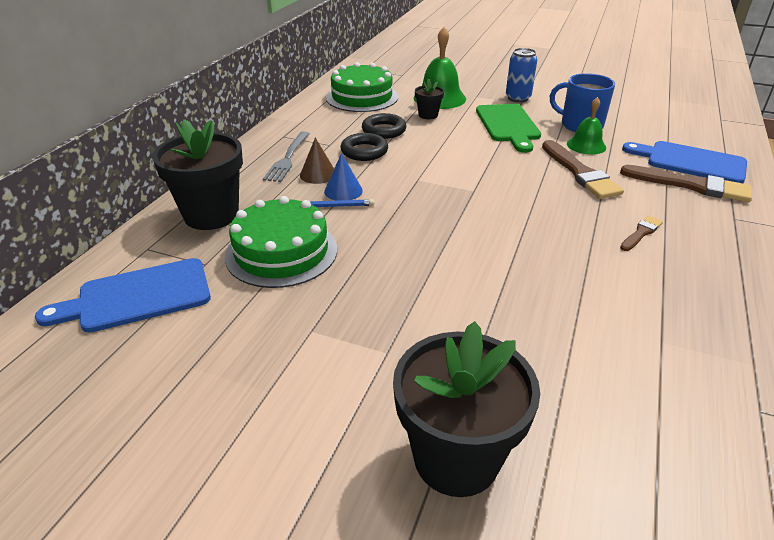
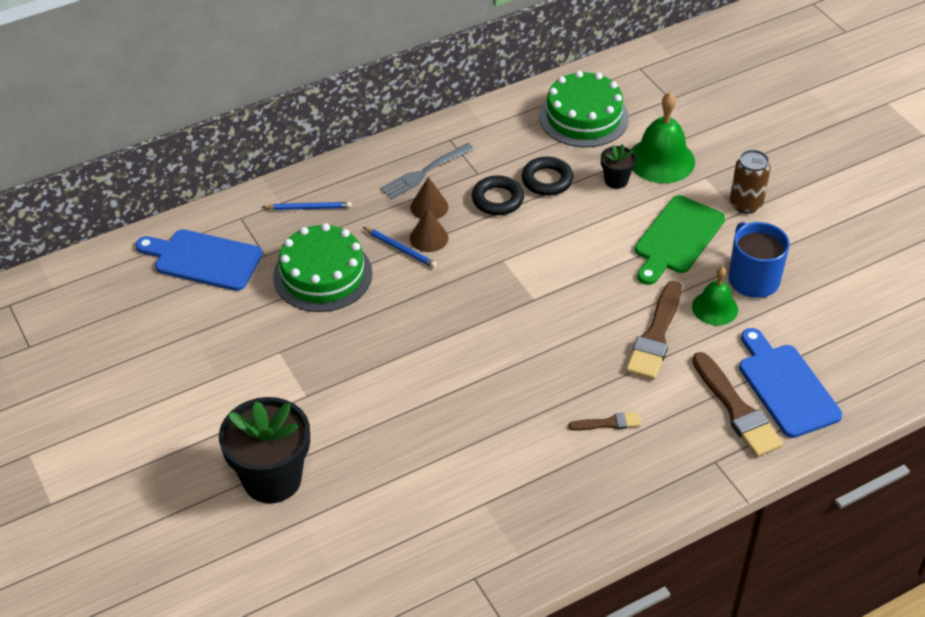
camera: 40 degrees right, 10 degrees up
(211, 215) = (309, 208): black flower pot -> blue pencil
(343, 191) = (429, 238): blue cone -> brown cone
(518, 98) = (746, 204): blue can -> brown can

